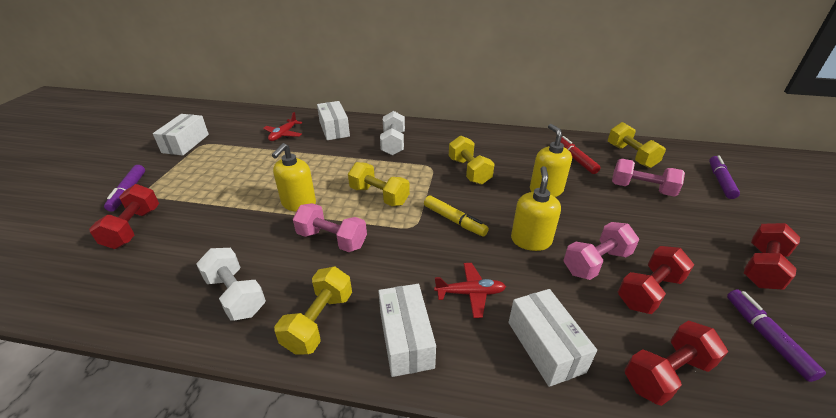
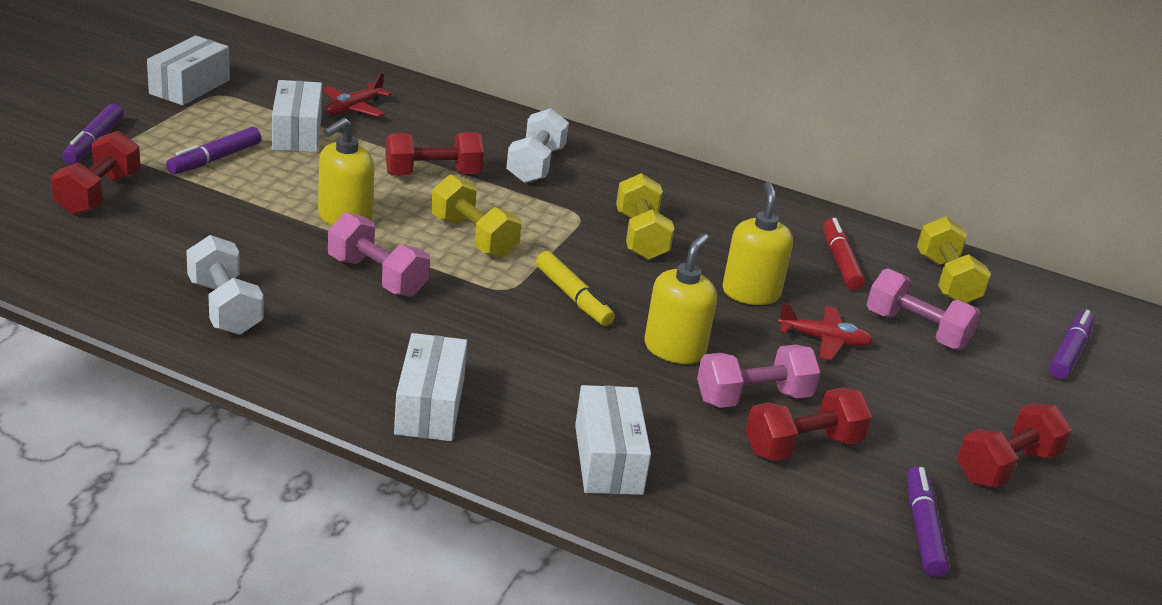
camera: 10 degrees right, 5 degrees down
(208, 184) = (215, 159): none -> purple marker
(319, 321) = (325, 361): yellow dumbbell -> none
(334, 129) = (444, 118): white box -> white box (297, 133)
(470, 293) = (543, 384): red plane -> red plane (824, 340)
(666, 373) = (747, 522): red dumbbell -> red dumbbell (432, 174)

